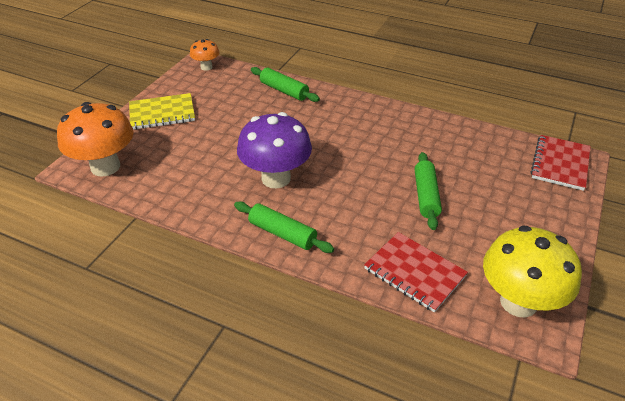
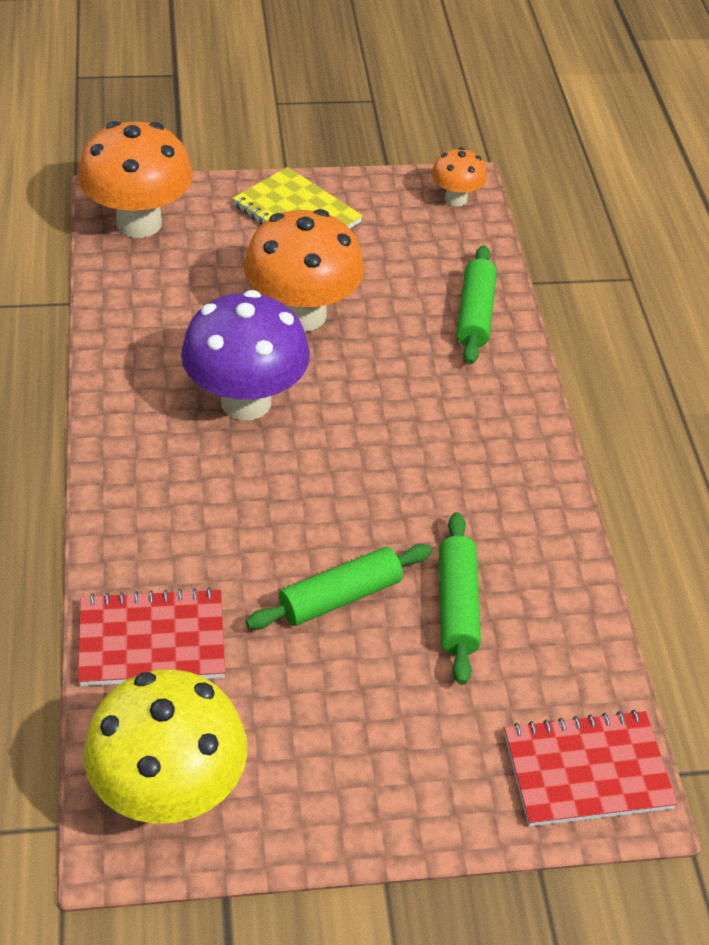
camera: 55 degrees right, 5 degrees up
(234, 138) = (302, 315): none -> orange mushroom
(282, 234) = (133, 460): green rolling pin -> green rolling pin (457, 606)
(414, 272) = (152, 641): red notebook -> red notebook turned 75 degrees clockwise

